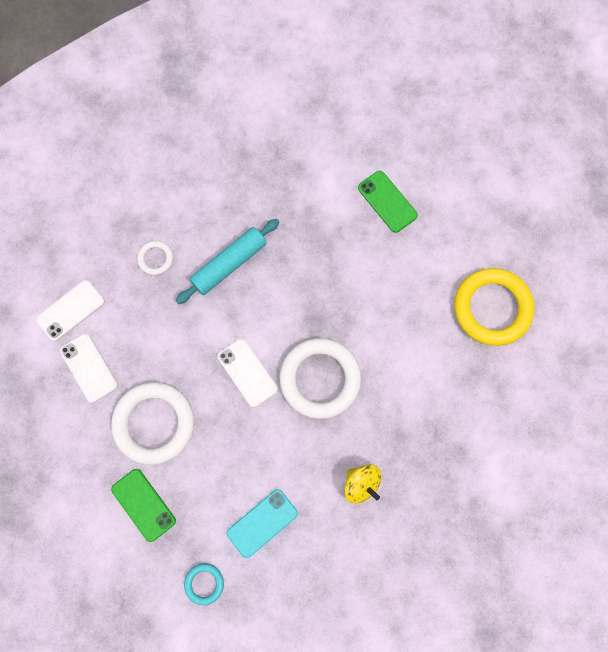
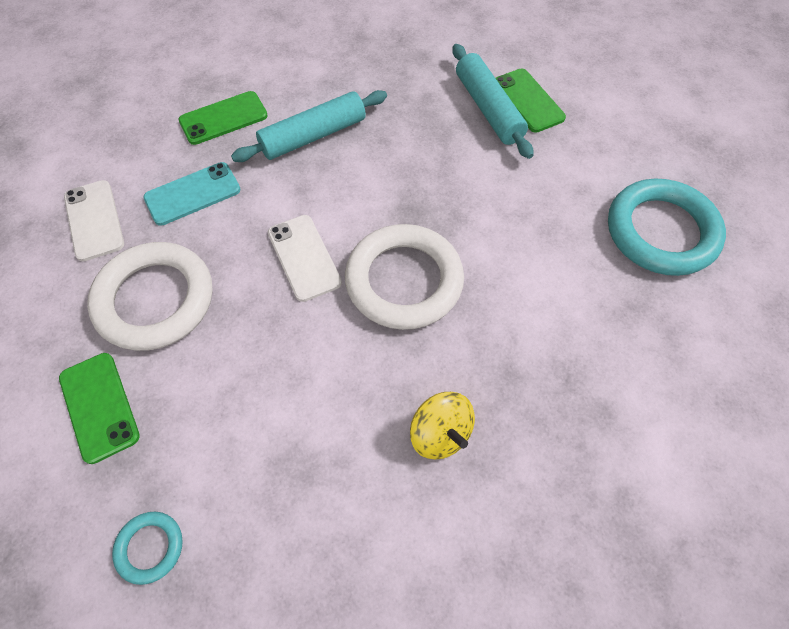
camera: 10 degrees right, 15 degrees down
(71, 310) = (98, 155): white phone -> none
(155, 259) = (223, 118): white ring -> green phone
(262, 523) = (271, 466): turquoise phone -> turquoise phone (192, 194)
(357, 215) = (488, 109): none -> turquoise rolling pin
(492, 308) = (661, 232): yellow ring -> turquoise ring

